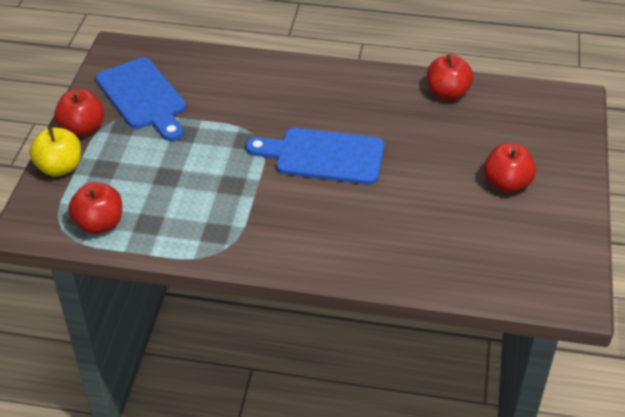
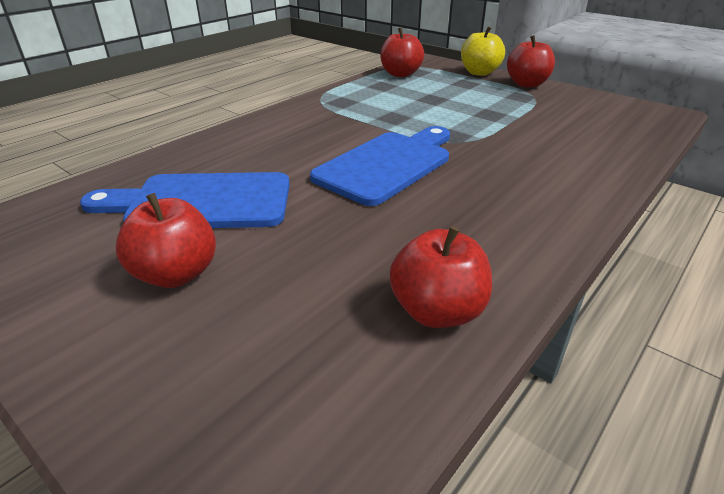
camera: 120 degrees right, 10 degrees down
(143, 97) = (563, 109): blue cutting board -> blue cutting board (201, 202)

